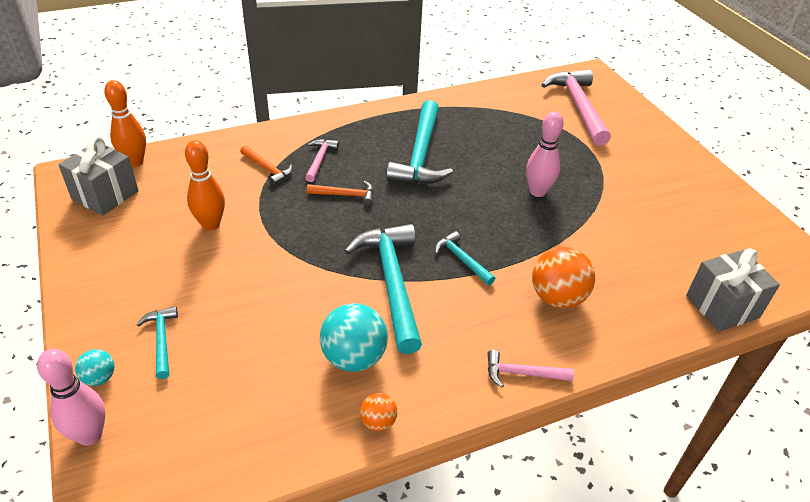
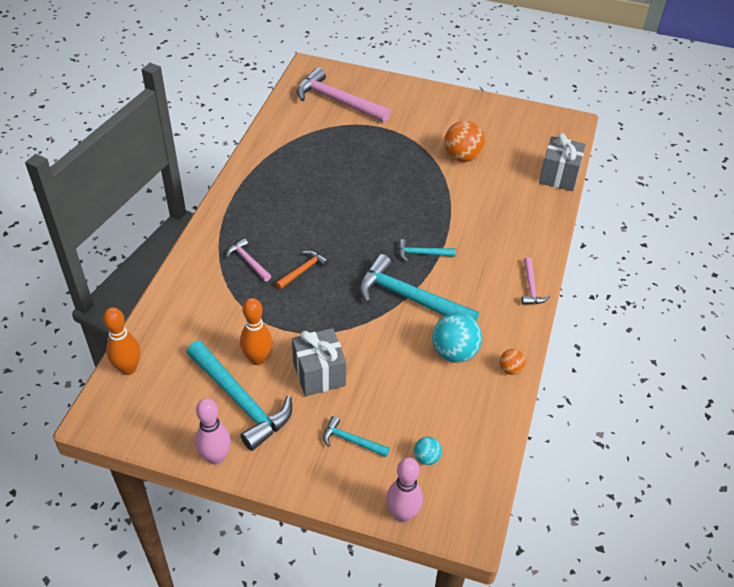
camera: 50 degrees left, 5 degrees up
(99, 378) = (356, 489): turquoise ball -> turquoise ball (426, 457)
(105, 195) = (153, 406): grey gift -> grey gift (319, 374)
(267, 169) = (227, 295): orange hammer -> none
(421, 155) = (301, 207): turquoise hammer -> turquoise hammer (240, 400)
(522, 373) = (531, 287): pink hammer -> pink hammer turned 45 degrees counterclockwise
(537, 192) = (398, 179): pink bowling pin -> pink bowling pin (216, 457)
(557, 298) = (492, 234): orange ball -> orange ball (462, 157)

